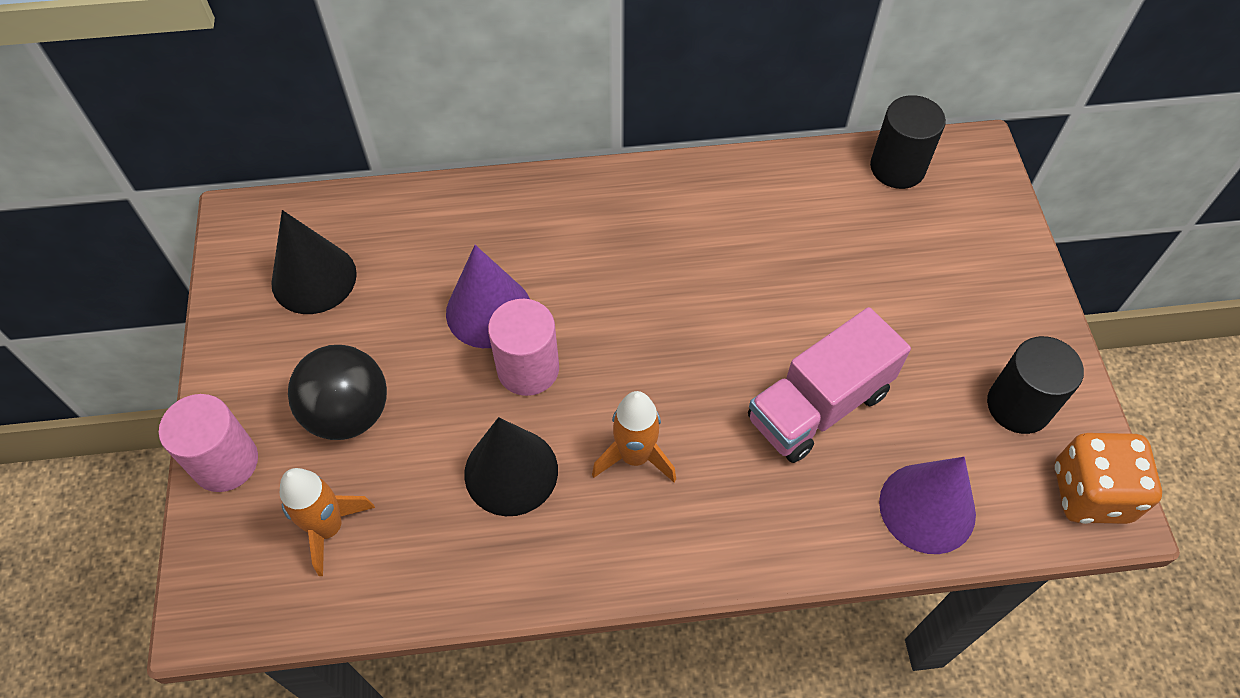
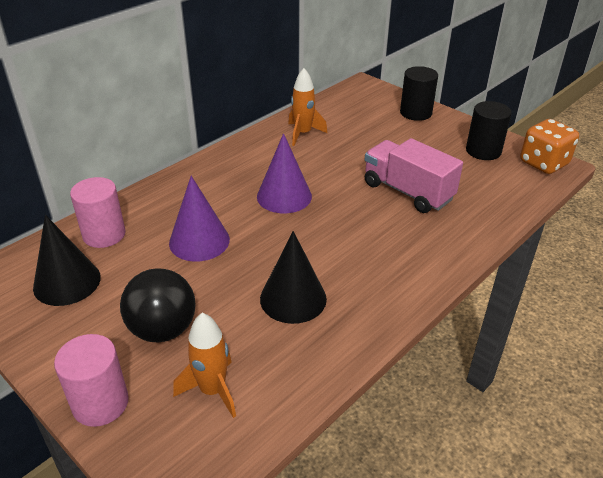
camera: 40 degrees left, 20 degrees down
(528, 369) = (250, 252): pink cylinder -> pink cylinder (104, 234)
(635, 456) = (349, 255): orange rocket -> orange rocket (303, 134)
(818, 405) = (407, 192): pink truck -> pink truck turned 120 degrees clockwise
(897, 167) = (338, 102): black cylinder -> black cylinder (415, 113)
(927, 508) = (495, 201): purple cone -> purple cone (284, 196)

